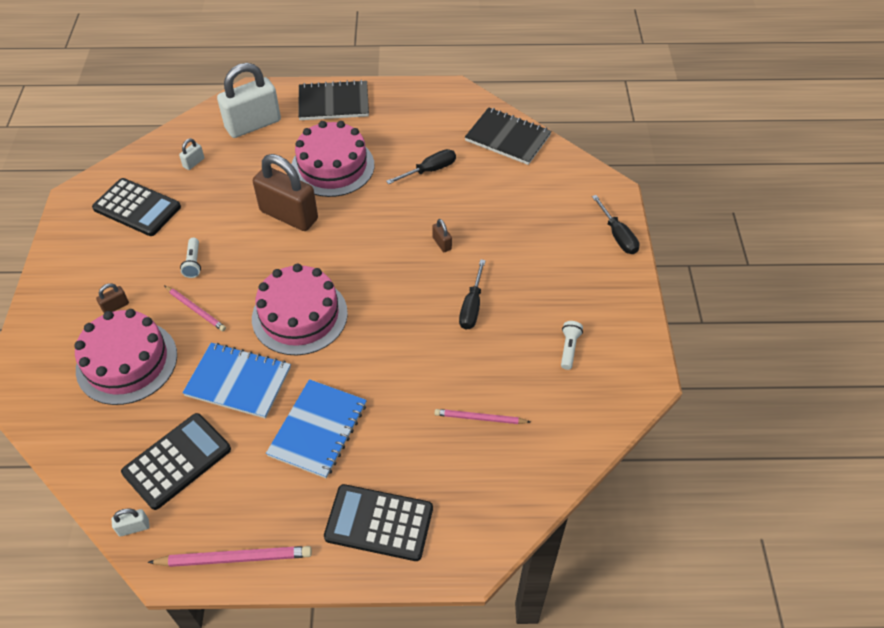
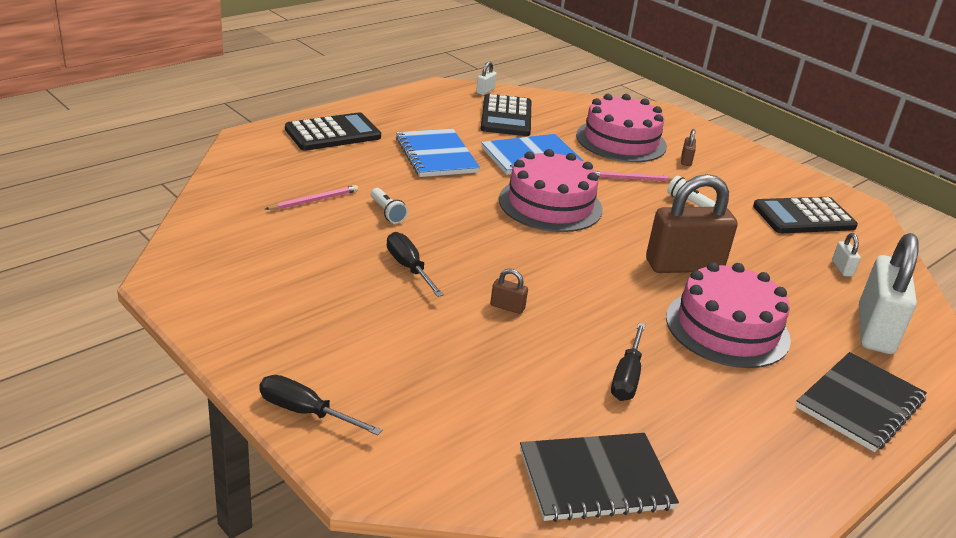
camera: 135 degrees right, 20 degrees down
(234, 558) = (408, 98): pink pencil -> none
(569, 348) = (273, 273): white flashlight -> white flashlight (387, 212)

